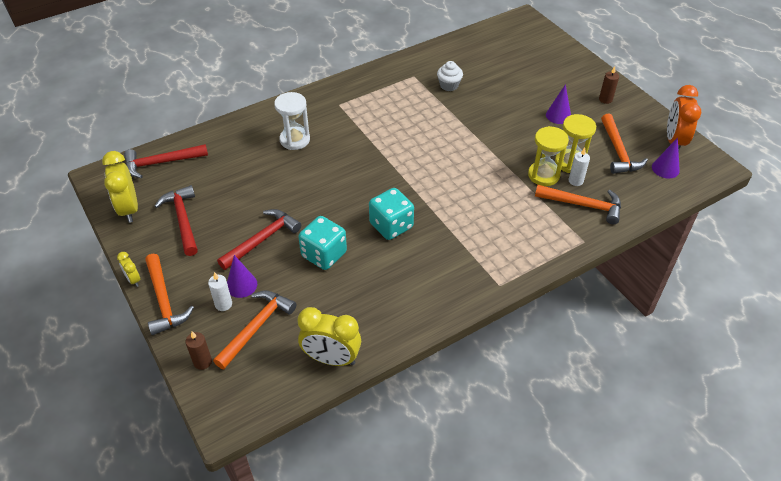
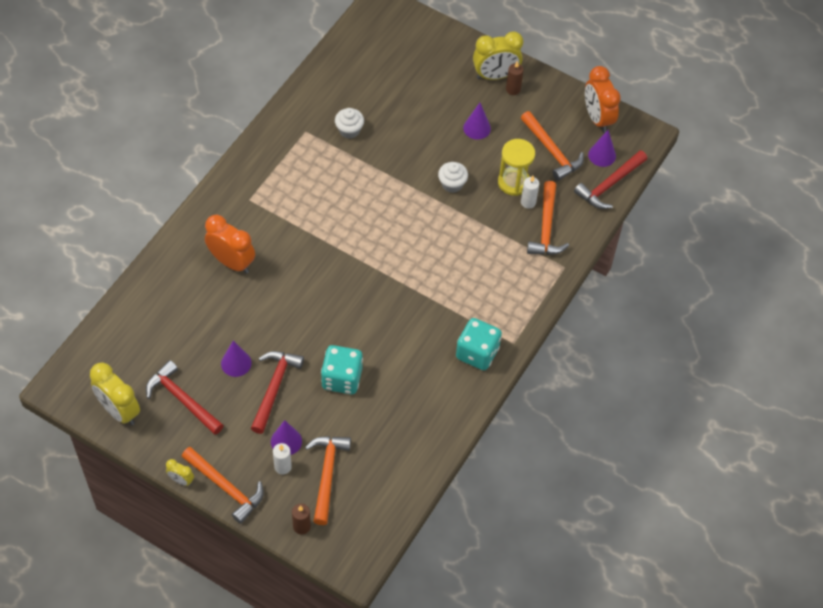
camera: 30 degrees left, 10 degrees up
(161, 163) = (112, 345): red hammer -> red hammer (609, 185)
(245, 210) = (236, 363): none -> purple cone
(295, 140) = (232, 262): white hourglass -> orange clock
(331, 359) = (410, 474): yellow clock -> yellow clock (495, 76)
(391, 226) = (385, 322): turquoise dice -> turquoise dice (477, 353)
(513, 146) = (452, 184): none -> white cupcake
(543, 175) = (496, 207): yellow hourglass -> none
(583, 205) = (546, 227): orange hammer -> orange hammer turned 105 degrees clockwise

